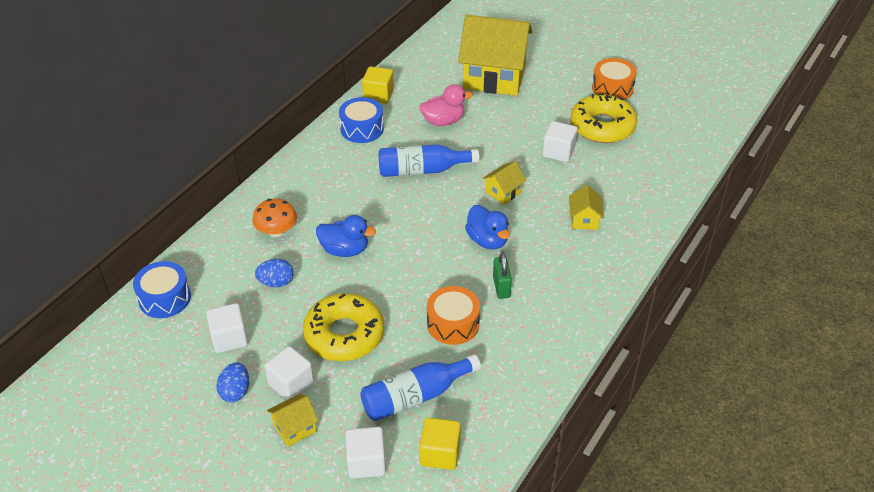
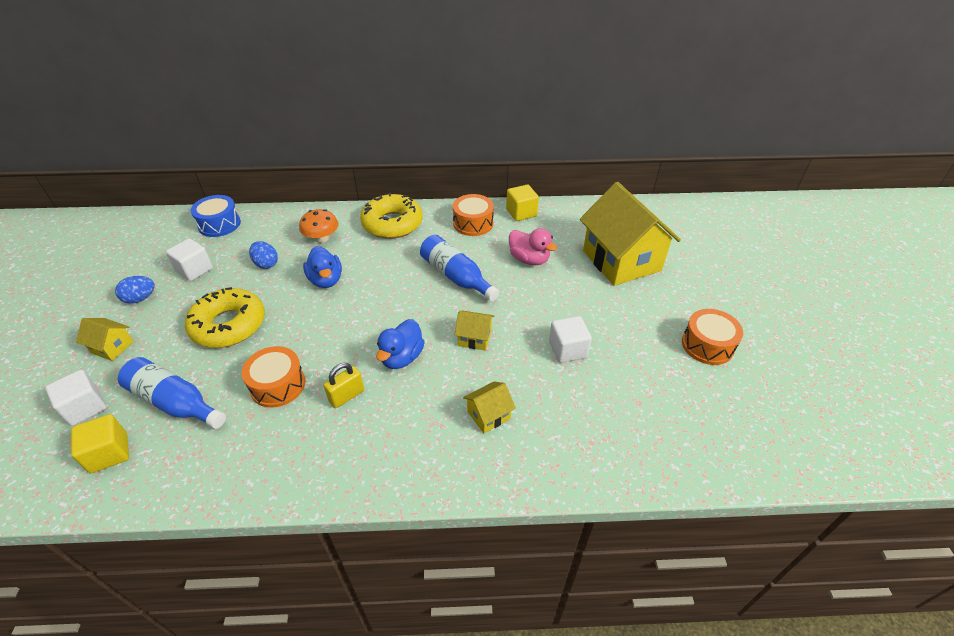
camera: 55 degrees right, 0 degrees up
(291, 384) = (160, 322): white cube -> none
(362, 129) = (473, 223): blue drum -> orange drum
(501, 287) = (346, 396): green padlock -> yellow padlock
(602, 126) = (641, 364): yellow donut -> yellow donut (392, 224)

